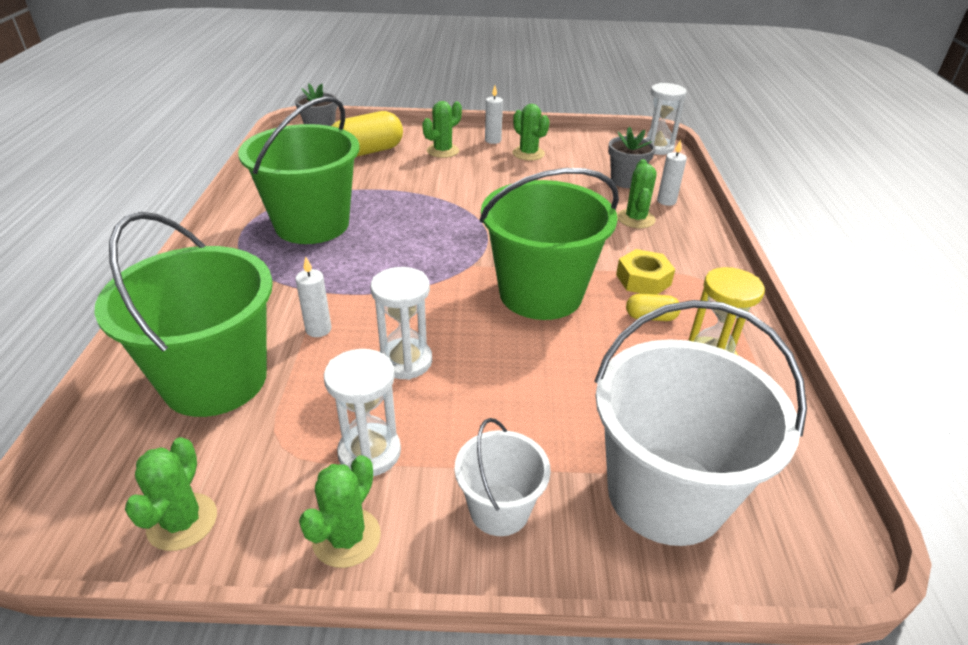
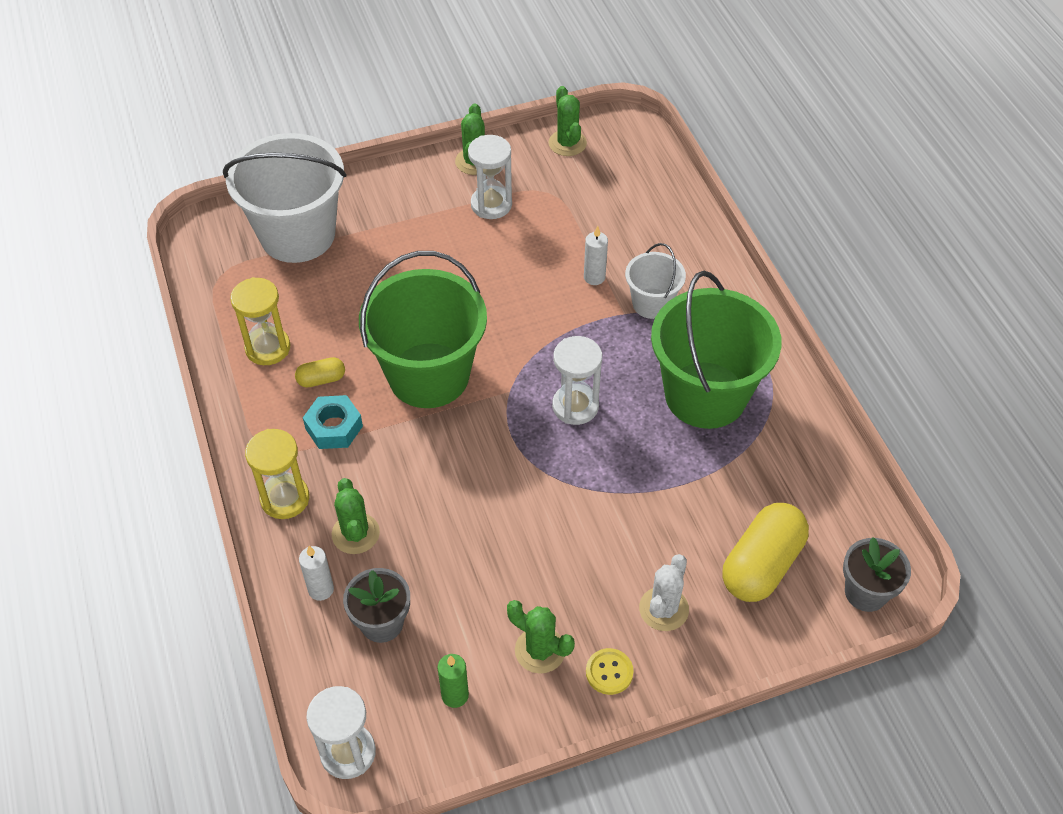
camera: 160 degrees right, 15 degrees up
(215, 380) = (630, 217): green bucket -> none
(405, 361) = (508, 272): white hourglass -> white hourglass (575, 406)
(442, 151) = (663, 609): green cactus -> white cactus
(493, 140) = (609, 672): white candle -> yellow button
(499, 509) = (396, 198): white bucket -> white bucket (652, 303)
(587, 151) = (455, 695): none -> green candle
(643, 280) = (334, 427): yellow nut -> turquoise nut
(692, 248) = (285, 498): none -> yellow hourglass

